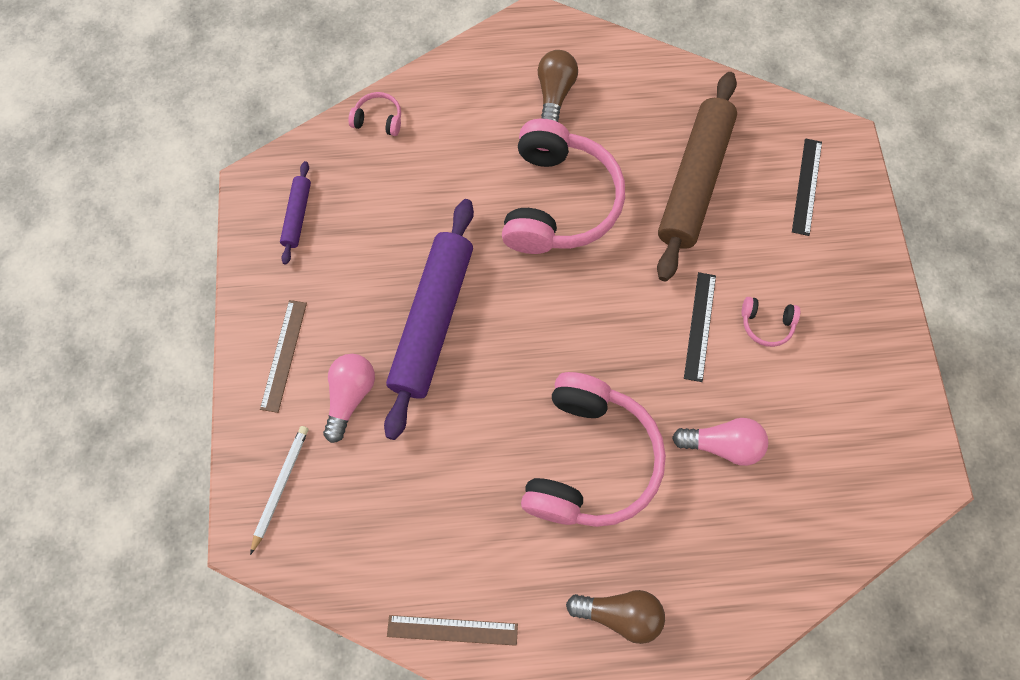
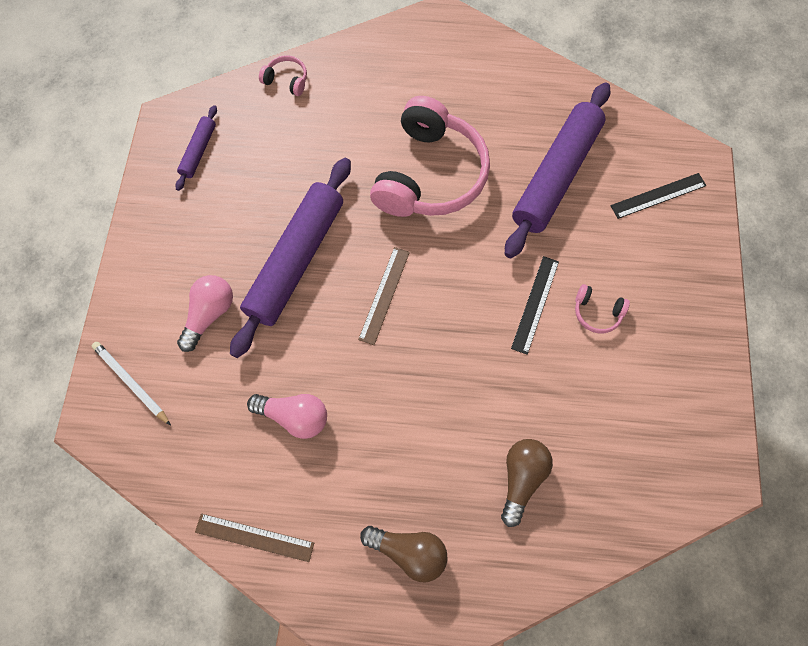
camera: 10 degrees right, 0 degrees up
(280, 487) = (131, 383): white pencil -> white pencil turned 75 degrees counterclockwise
(284, 355) = (160, 269): brown ruler -> brown ruler (384, 295)
(554, 94) = (446, 81): brown light bulb -> brown light bulb (521, 478)
(589, 460) = (410, 406): pink headphones -> none
(694, 181) = (555, 175): brown rolling pin -> purple rolling pin
(722, 444) = (534, 414): pink light bulb -> pink light bulb (294, 416)
(806, 186) = (658, 195): black ruler -> black ruler turned 45 degrees clockwise

